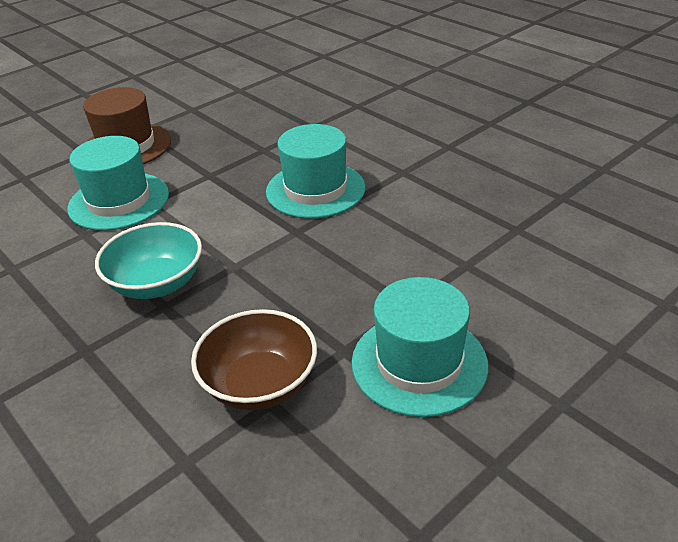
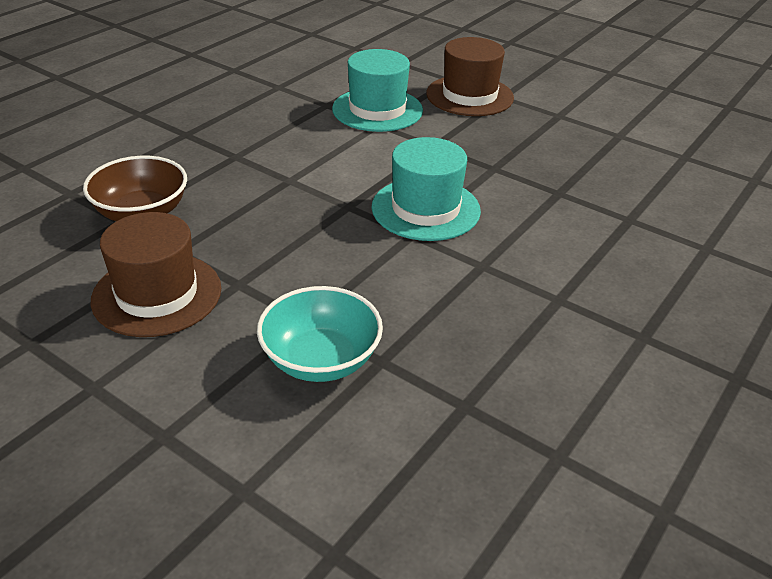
camera: 75 degrees right, 0 degrees up
(157, 283) = (264, 148): turquoise bowl -> turquoise bowl (321, 360)
(419, 363) = (157, 294): turquoise hat -> brown hat

